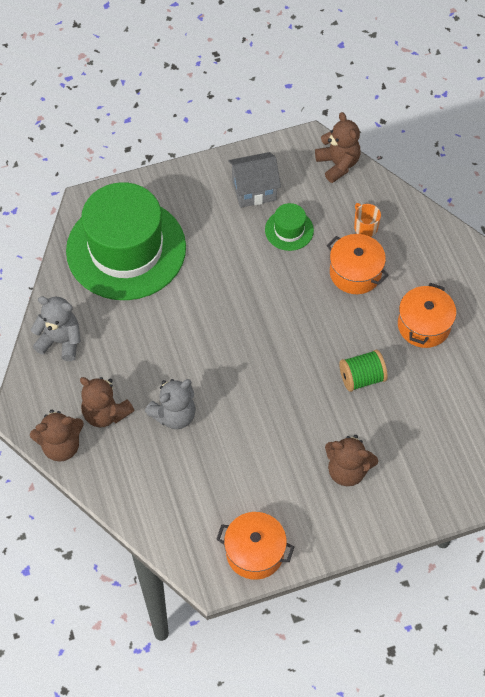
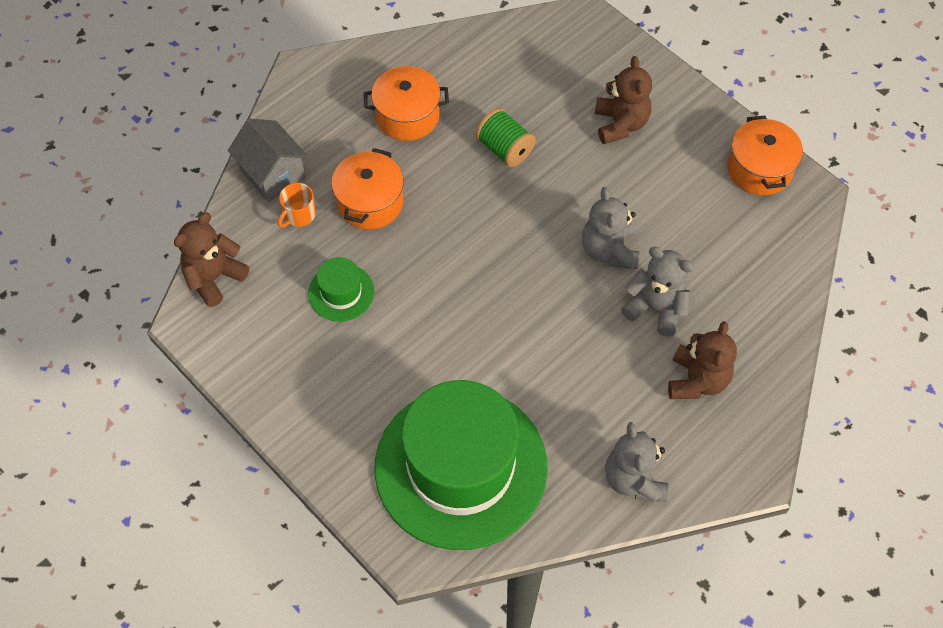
camera: 115 degrees left, 0 degrees up
(61, 446) = (765, 408): brown teddy bear -> none
(237, 407) = (609, 250): none -> grey teddy bear
(254, 190) = (297, 356): grey house -> grey house (273, 174)

